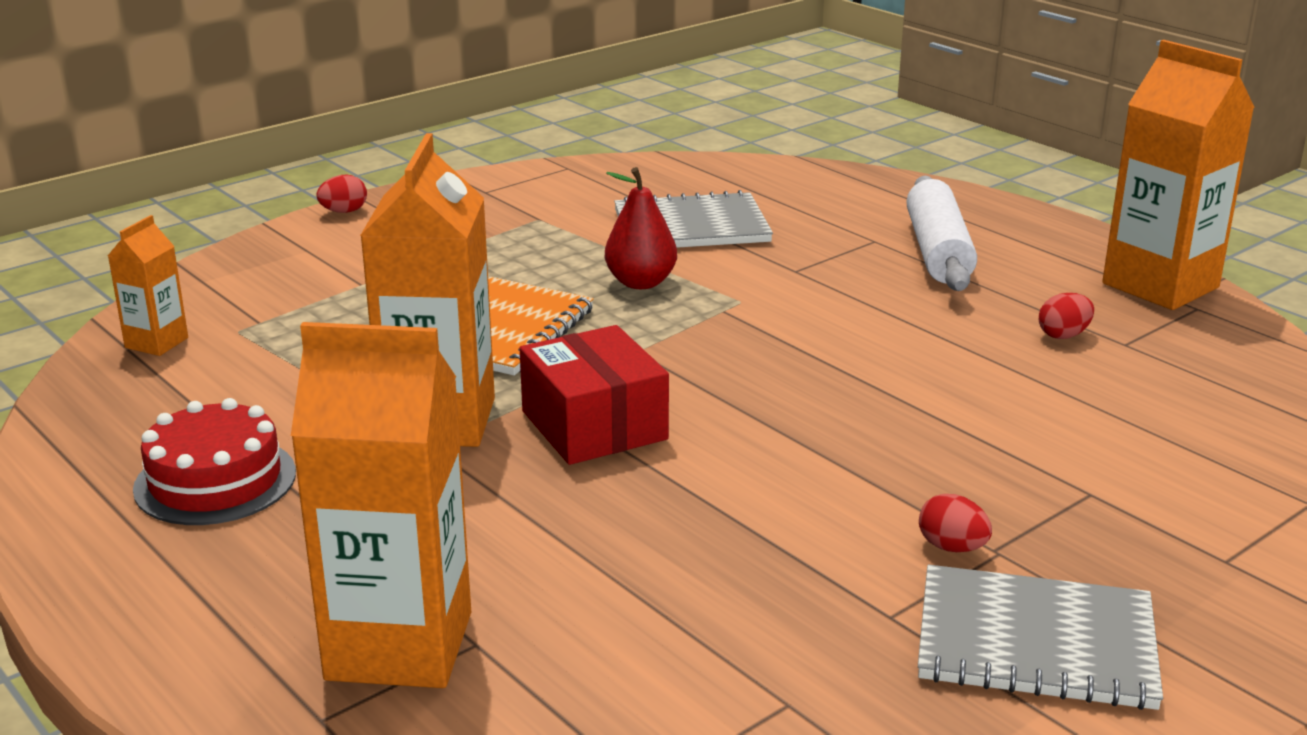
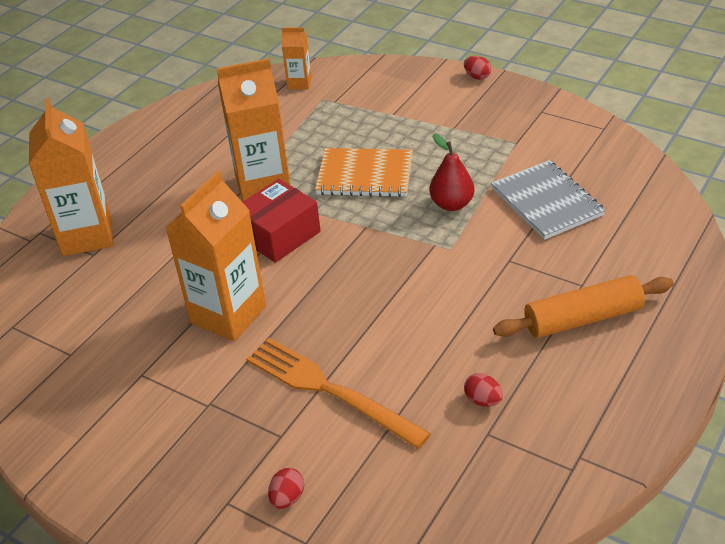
camera: 75 degrees right, 15 degrees up
(215, 480) = (189, 146): red cake -> none
(937, 252) = (582, 318): white rolling pin -> orange rolling pin
(952, 547) = (206, 386): red egg -> red egg (287, 498)
(1004, 437) = (330, 390): none -> orange fork
(1036, 642) = (131, 430): grey notebook -> none
(1160, 285) = (600, 445): orange carton -> orange carton (228, 314)

